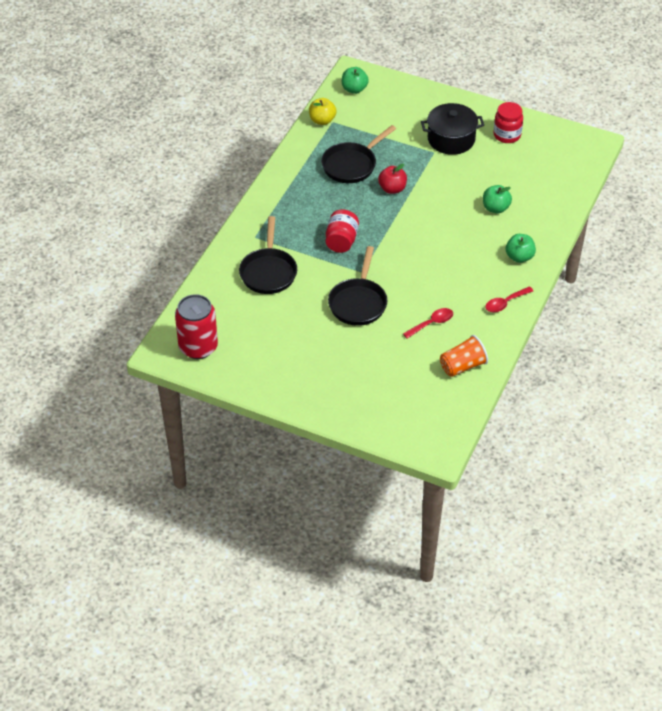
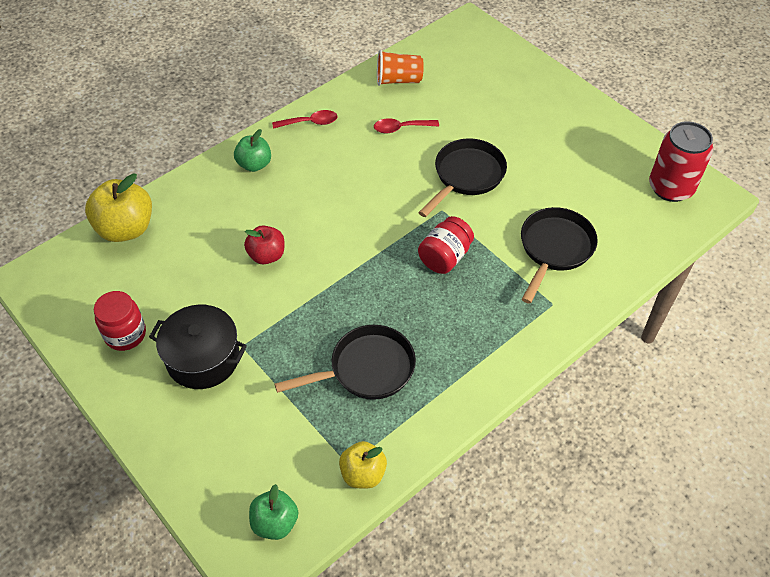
camera: 155 degrees left, 5 degrees up
(392, 189) = (336, 308): red apple -> red apple (267, 255)
(495, 208) = (230, 232): green apple -> none
(566, 187) = (126, 228): none -> yellow apple

